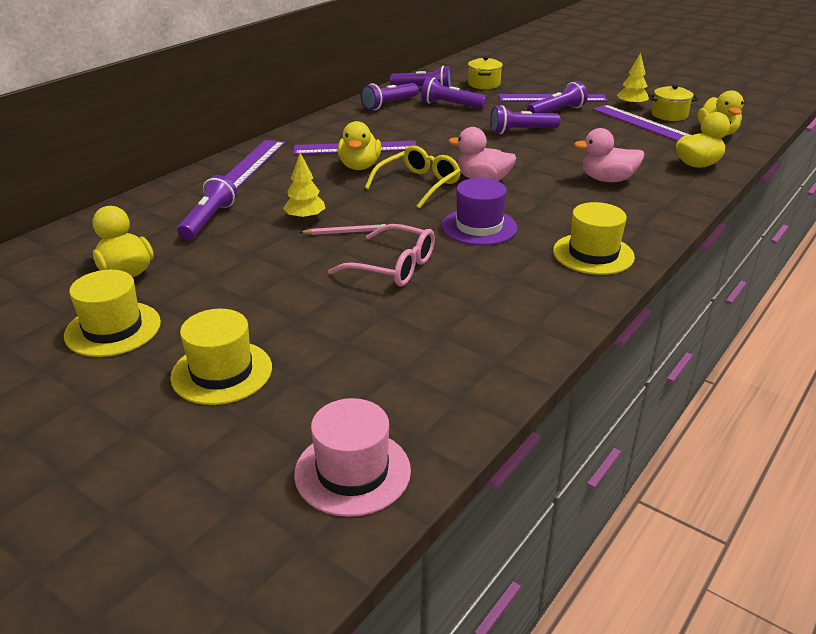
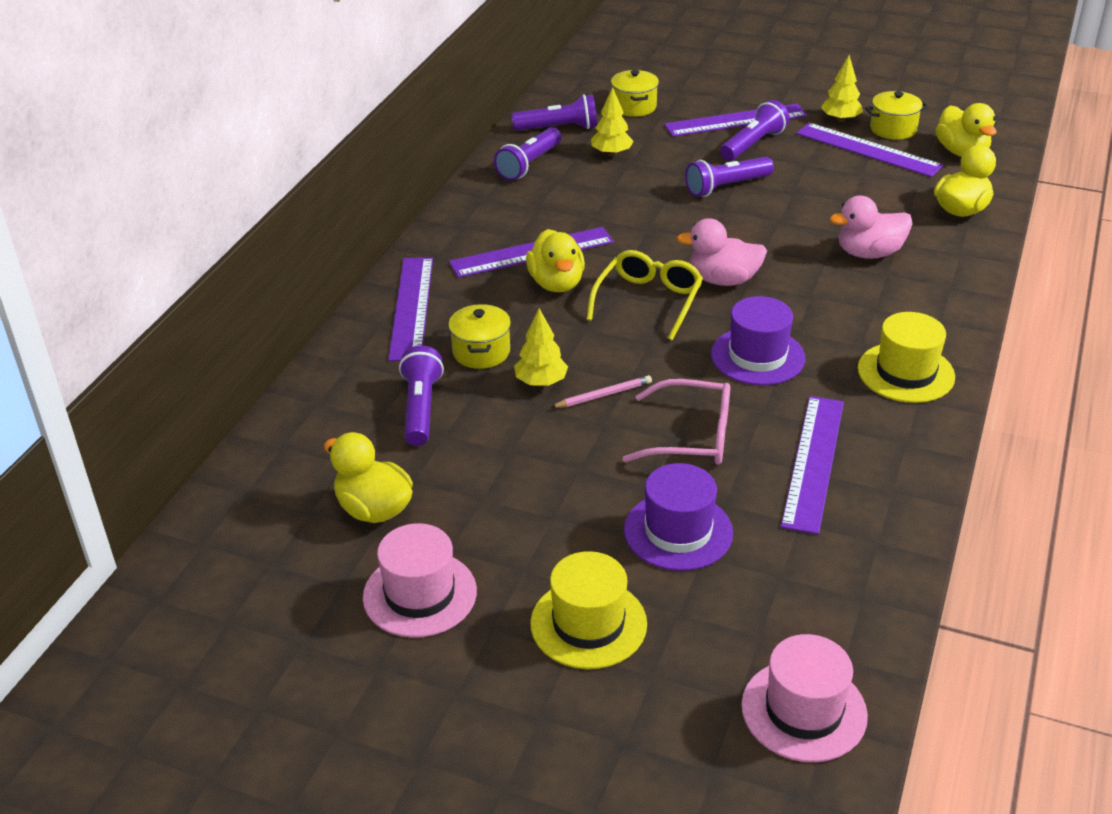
camera: 15 degrees left, 5 degrees up
(113, 329) = (420, 594): yellow hat -> pink hat
(276, 196) = (481, 352): none -> yellow pot
(338, 324) = (678, 531): none -> purple hat
(450, 105) = (611, 153): purple flashlight -> yellow tree
(479, 298) = (813, 462): none -> purple ruler

